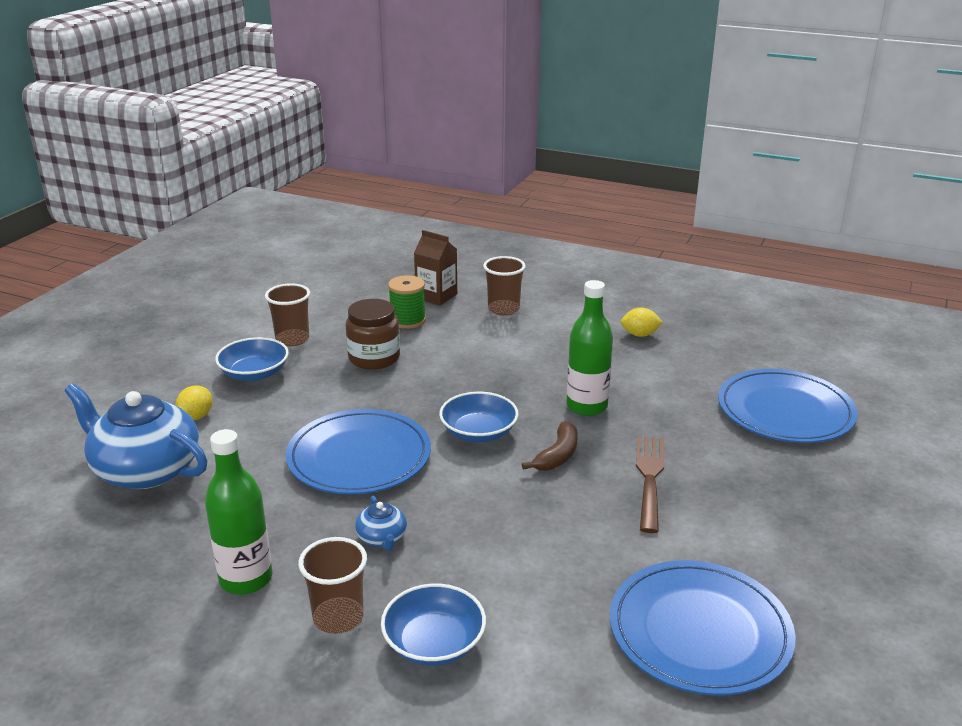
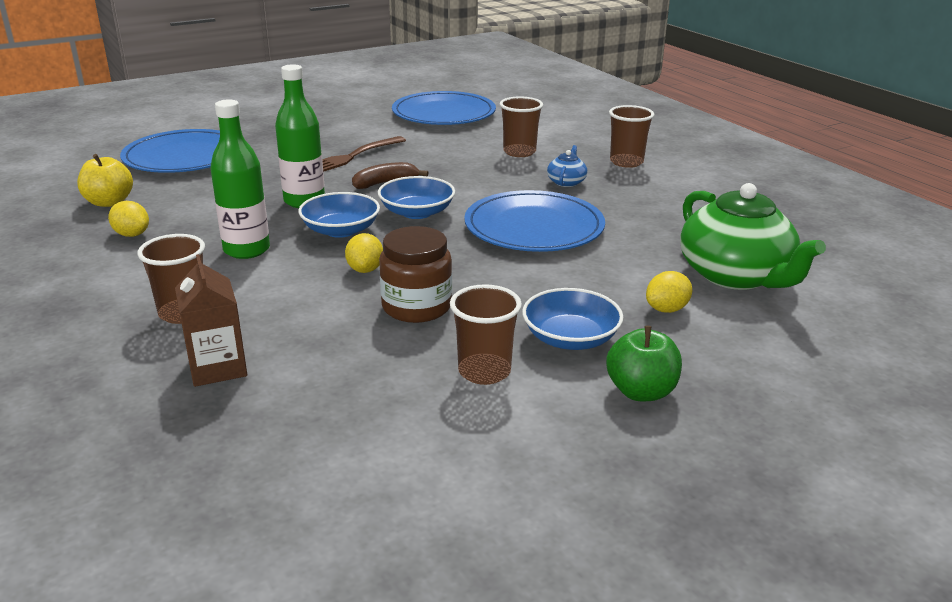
camera: 145 degrees left, 0 degrees up
(146, 470) = (735, 276): blue teapot -> green teapot
(192, 359) = (641, 391): none -> green apple
(246, 579) = (675, 190): green bottle -> green bottle (247, 250)
(408, 320) = (311, 343): green spool -> none
(434, 643) = (581, 142): blue bowl -> blue bowl (341, 230)
(443, 369) = (365, 269): none -> yellow lemon
(490, 576) = (519, 152): none -> brown cup
(717, 349) = (109, 202): none -> yellow apple

